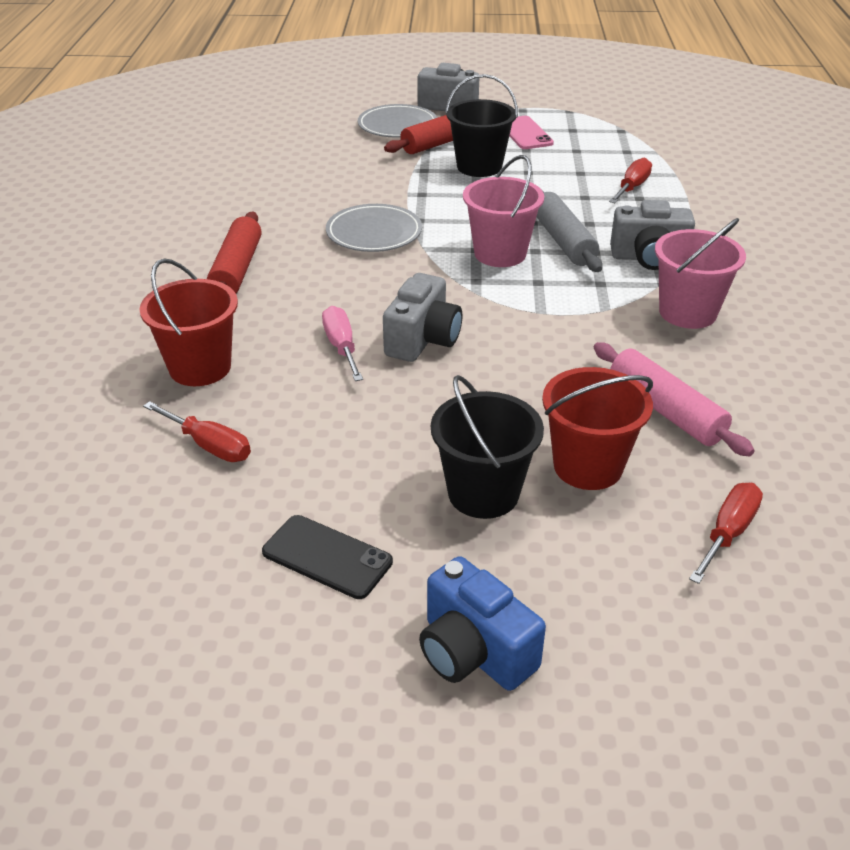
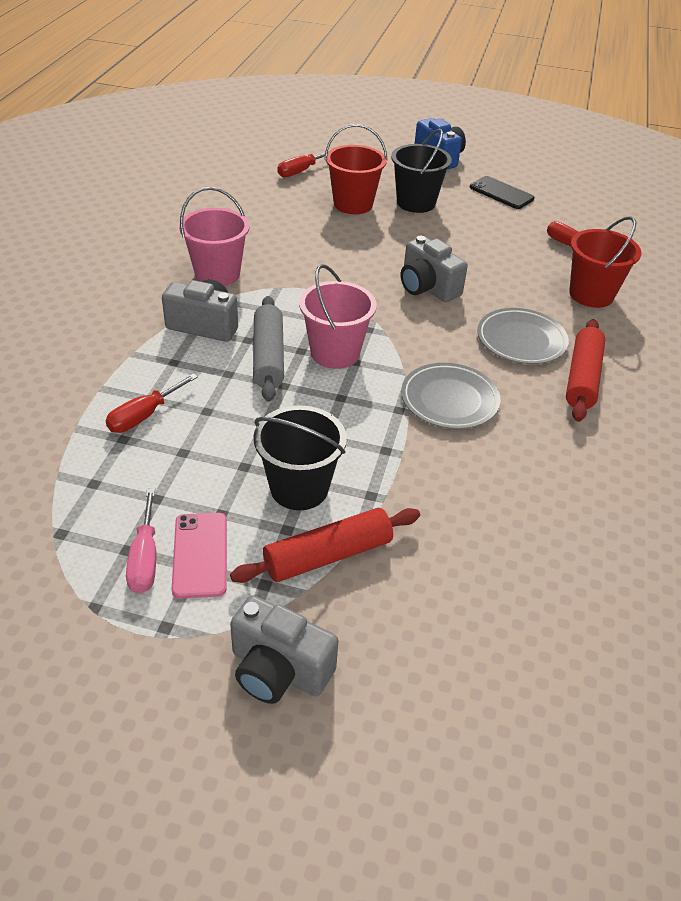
camera: 170 degrees left, 5 degrees up
(341, 347) = (488, 292): pink screwdriver -> pink screwdriver (145, 558)
(397, 126) = (382, 617): grey plate -> grey plate (521, 340)
(423, 340) = (427, 287): grey camera -> grey camera turned 75 degrees counterclockwise
(665, 410) = (288, 221): pink rolling pin -> none

